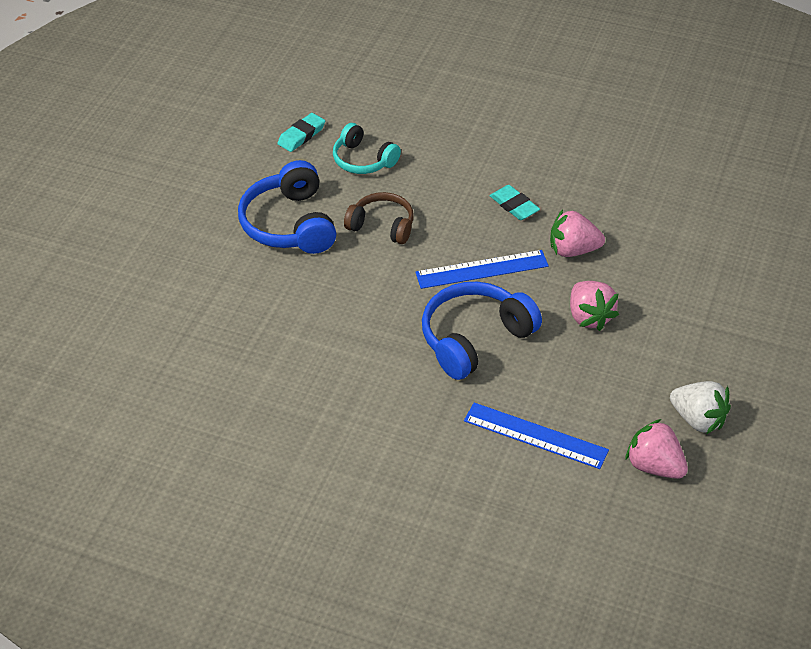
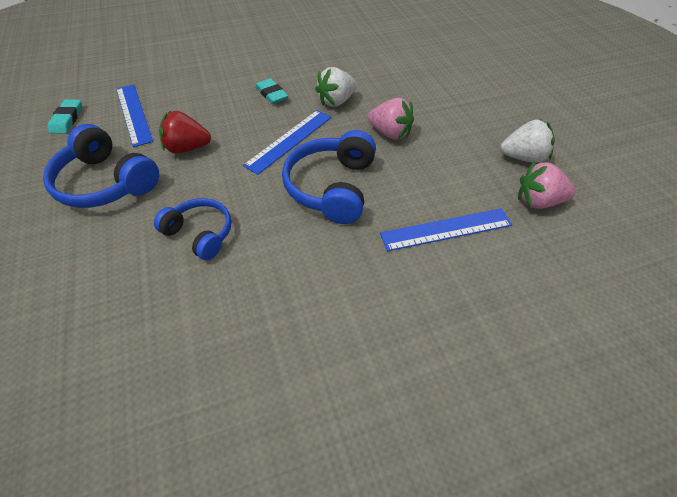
camera: 40 degrees left, 5 degrees up
(328, 315) = (200, 234): none -> blue headphones
(363, 160) = (133, 114): turquoise headphones -> blue ruler
(382, 226) = (187, 148): brown headphones -> red strawberry
(514, 206) = (271, 94): turquoise eraser -> turquoise eraser turned 45 degrees clockwise
(573, 250) = (336, 101): pink strawberry -> white strawberry

